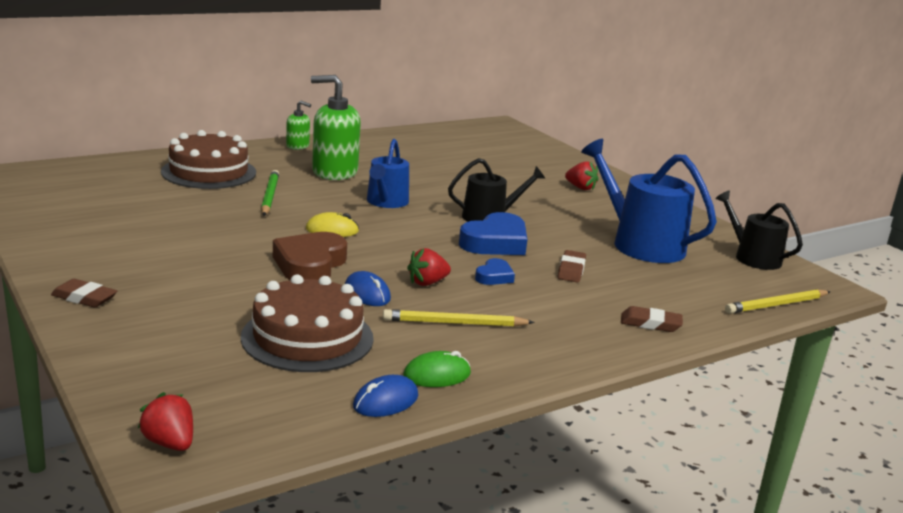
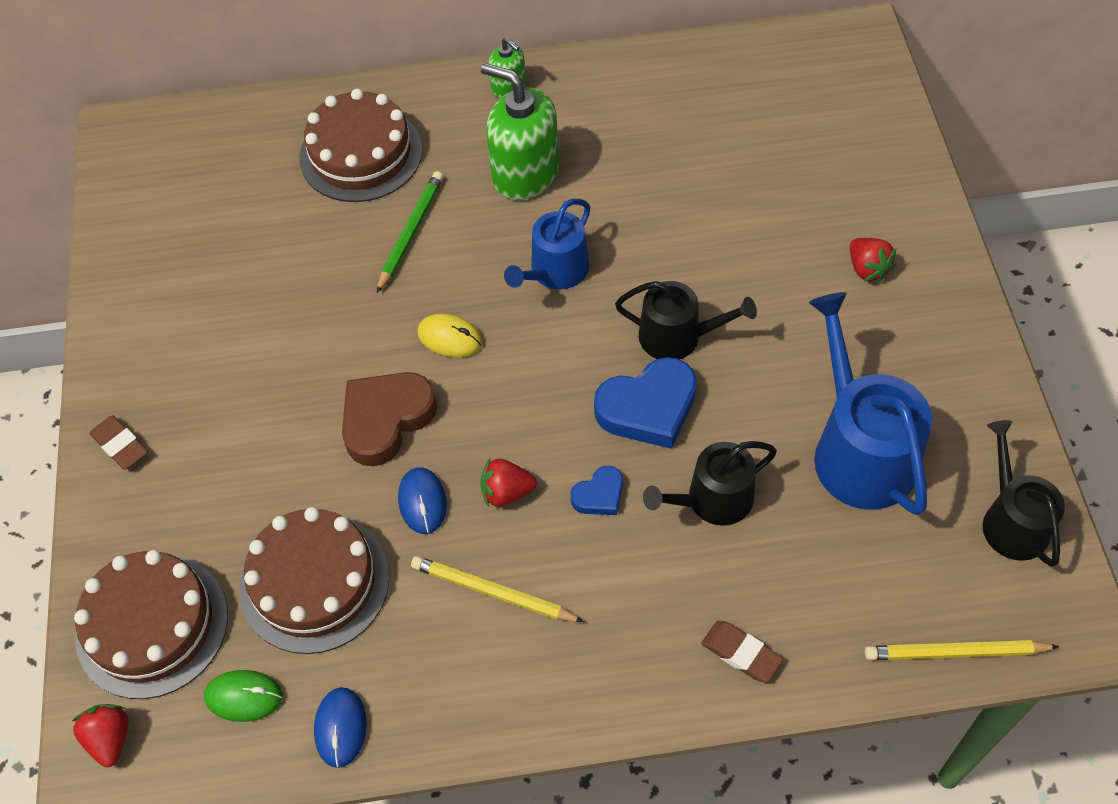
camera: 30 degrees right, 35 degrees up
(172, 377) = (152, 625): none -> brown cake
(385, 401) = (340, 728): blue mouse -> blue mouse turned 75 degrees counterclockwise
(437, 375) = (418, 694): green mouse -> green mouse (244, 697)
(571, 270) = (712, 500): brown eraser -> black watering can

